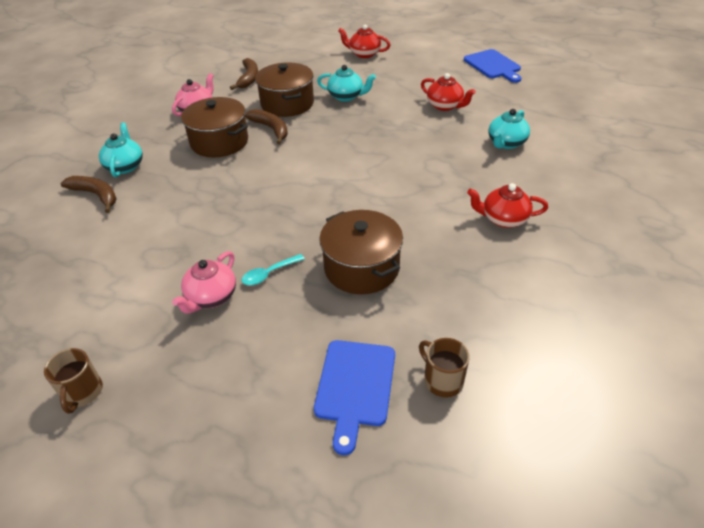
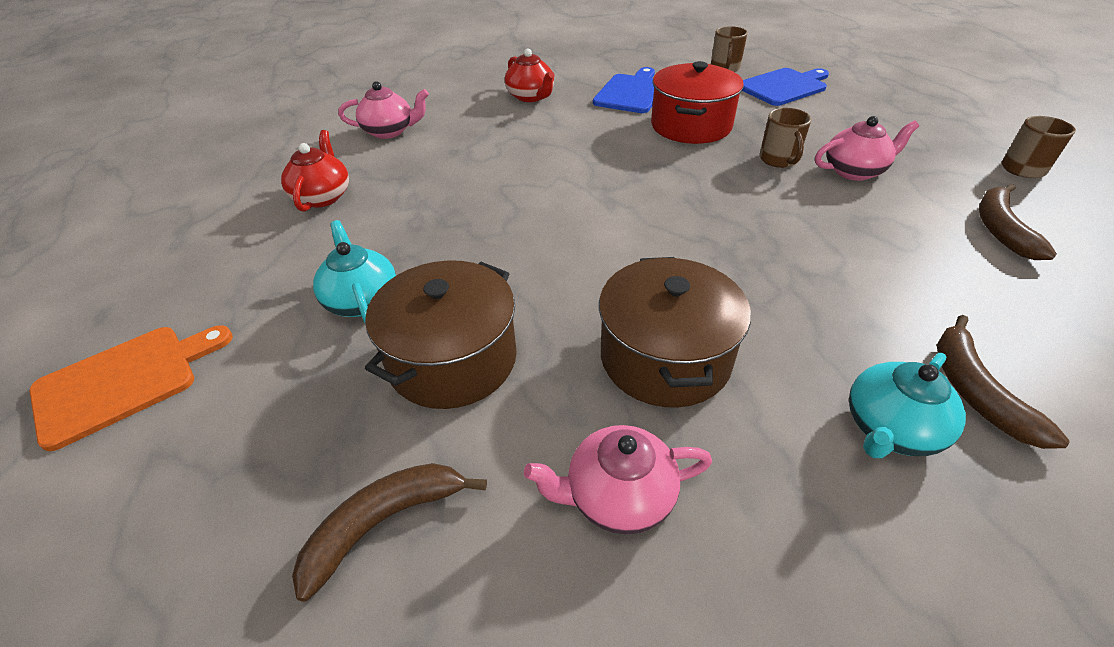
camera: 130 degrees left, 0 degrees up
(269, 274) = (779, 160): turquoise spoon -> brown mug
(271, 129) = (557, 321): brown banana -> brown banana (1001, 229)
(361, 268) = (691, 126): brown pot -> red pot
(364, 54) = (124, 381): red teapot -> orange cutting board
(493, 65) = (140, 206): blue cutting board -> blue cutting board (631, 92)
(506, 143) = (389, 131): turquoise teapot -> pink teapot

